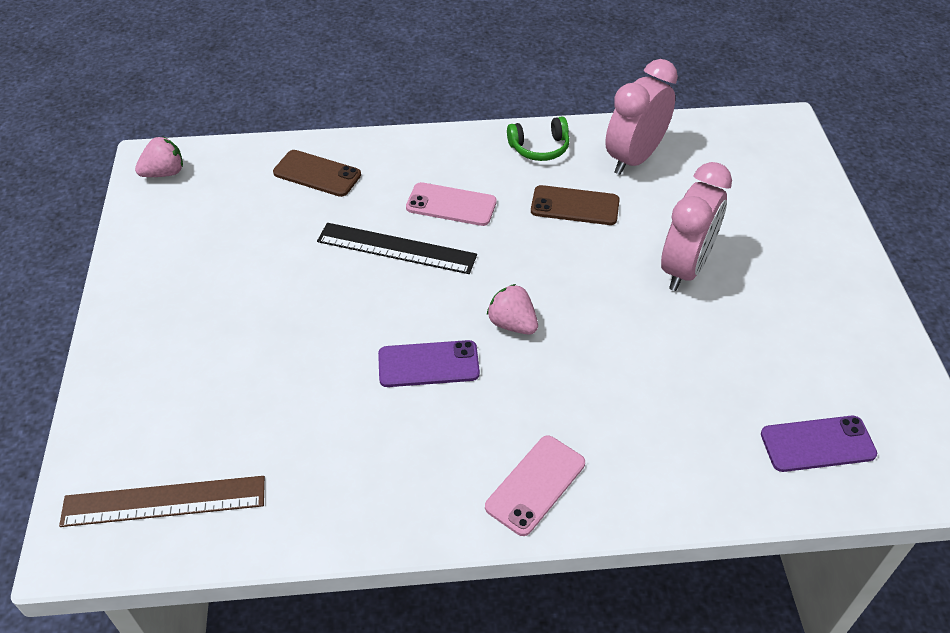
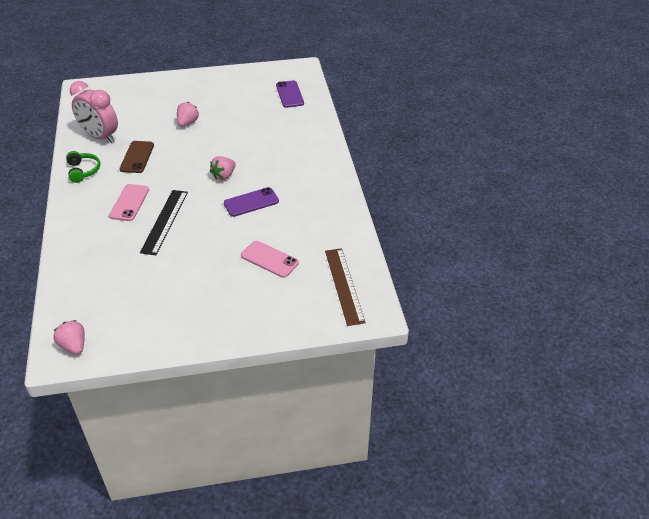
camera: 95 degrees left, 5 degrees down
(317, 174) = (90, 264): brown phone -> none
(428, 364) = (251, 202): purple phone -> purple phone turned 75 degrees clockwise
(535, 485) = (318, 166): pink phone -> pink phone (269, 259)
(685, 268) = (187, 123): pink clock -> pink strawberry

